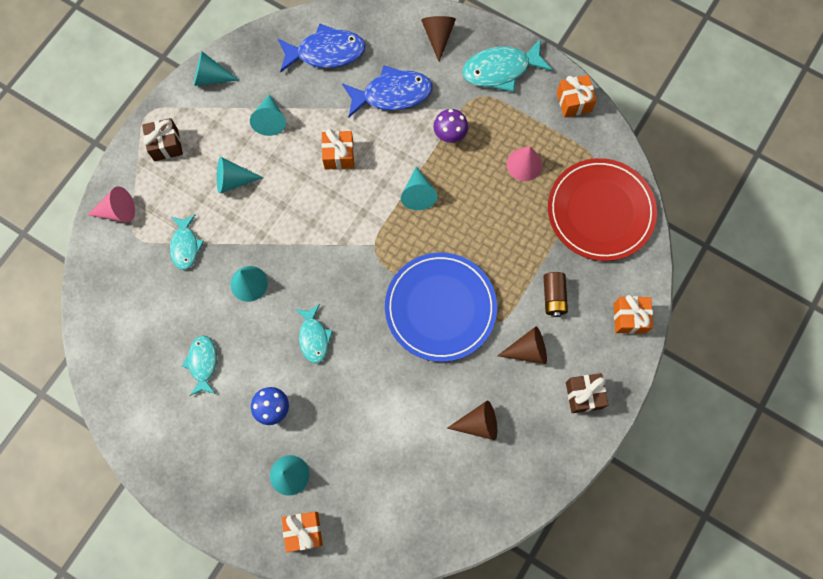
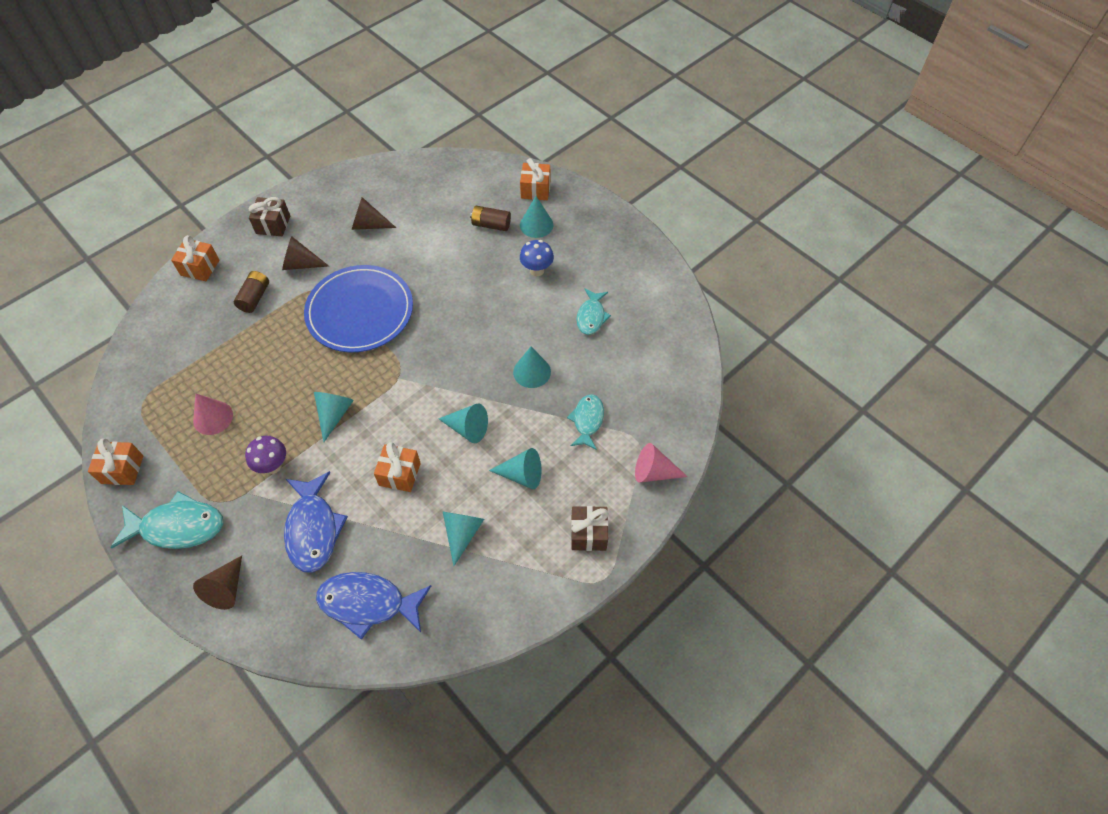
camera: 165 degrees left, 15 degrees down
(211, 77) = (518, 607): turquoise cone -> turquoise cone (468, 429)
(313, 337) = (484, 314): turquoise fish -> none
(341, 461) = (491, 225): none -> brown battery
(392, 94) = (313, 529): blue fish -> blue fish turned 105 degrees counterclockwise
(600, 211) = (167, 357): red plate -> none

